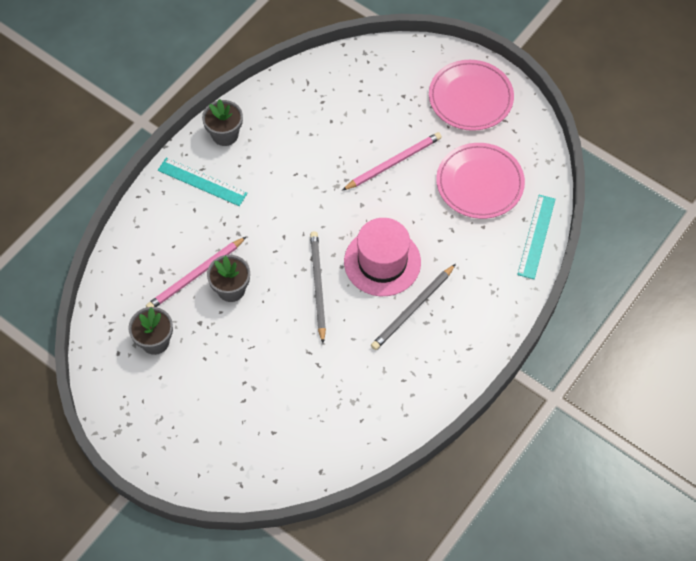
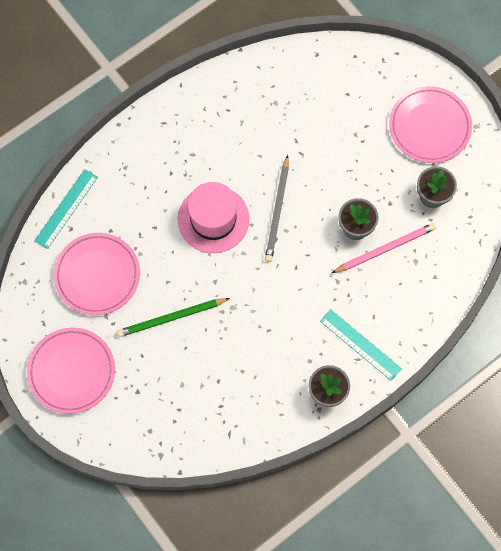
camera: 165 degrees left, 10 degrees up
(171, 417) = (429, 126): none -> pink plate
(393, 162) = (171, 318): pink pencil -> green pencil
(412, 309) = (200, 169): grey pencil -> none

